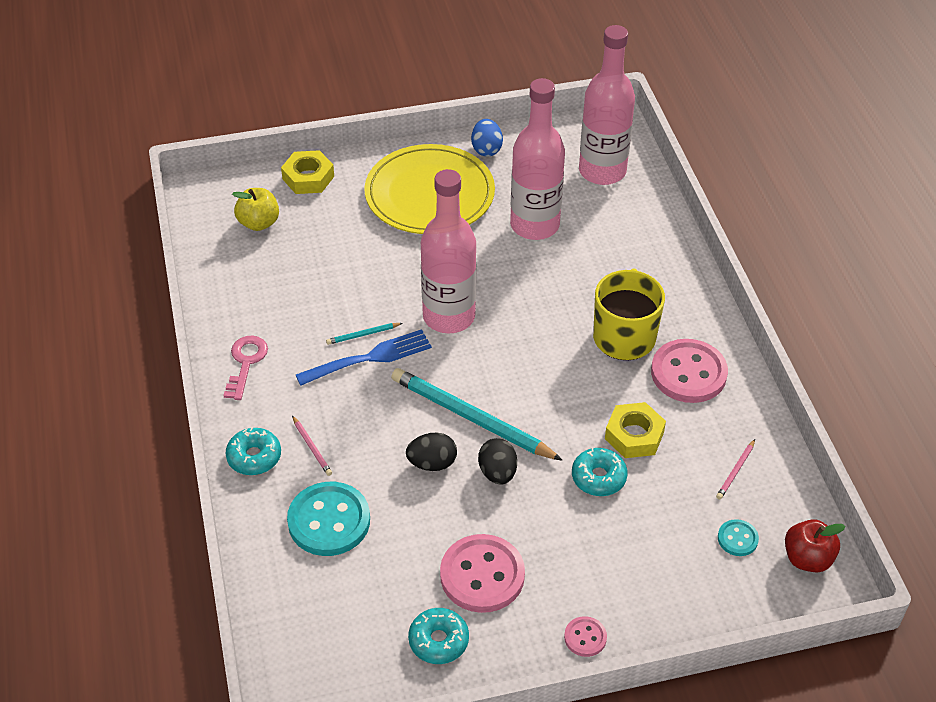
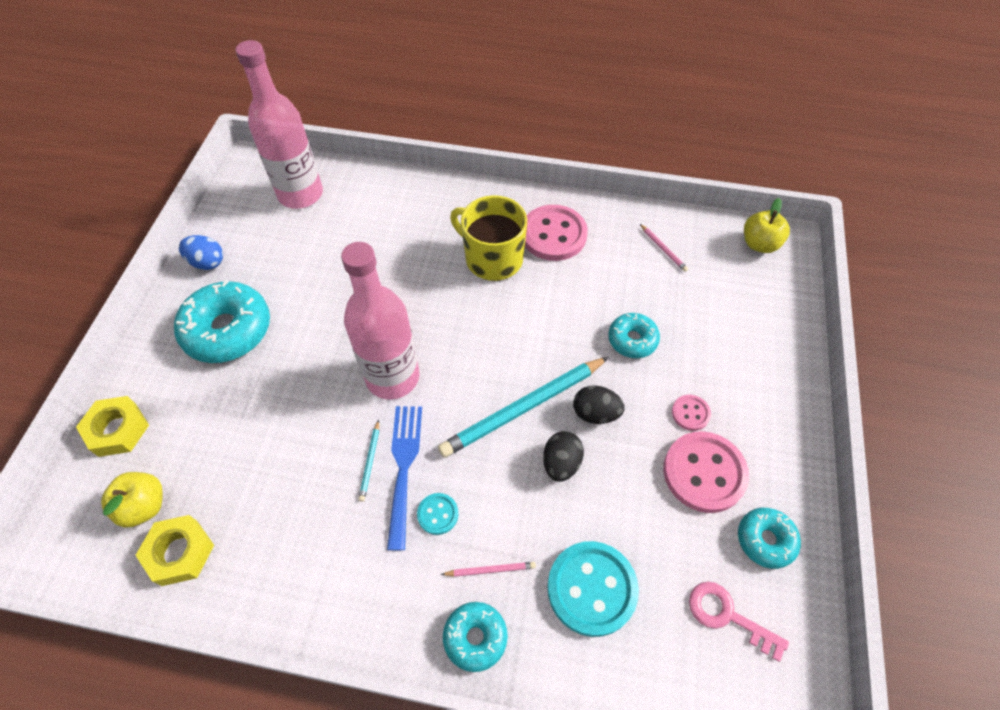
camera: 65 degrees left, 10 degrees up
(246, 363) = (339, 597): pink key -> pink key (727, 616)
(429, 194) = (228, 330): yellow plate -> turquoise donut
(534, 225) = (327, 266): pink bottle -> none
(585, 637) = (792, 419): pink button -> pink button (690, 413)
(634, 435) = (599, 297): yellow nut -> yellow nut (179, 552)
(737, 539) = (727, 276): turquoise button -> turquoise button (438, 514)
(807, 558) = (759, 244): red apple -> yellow apple

